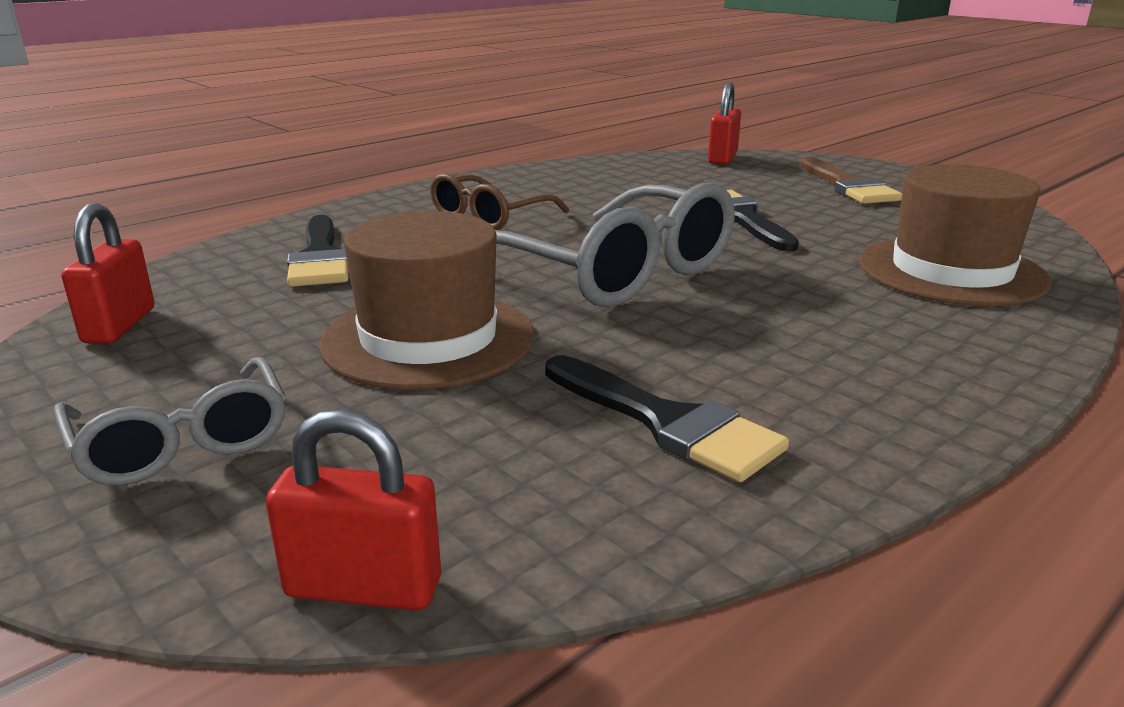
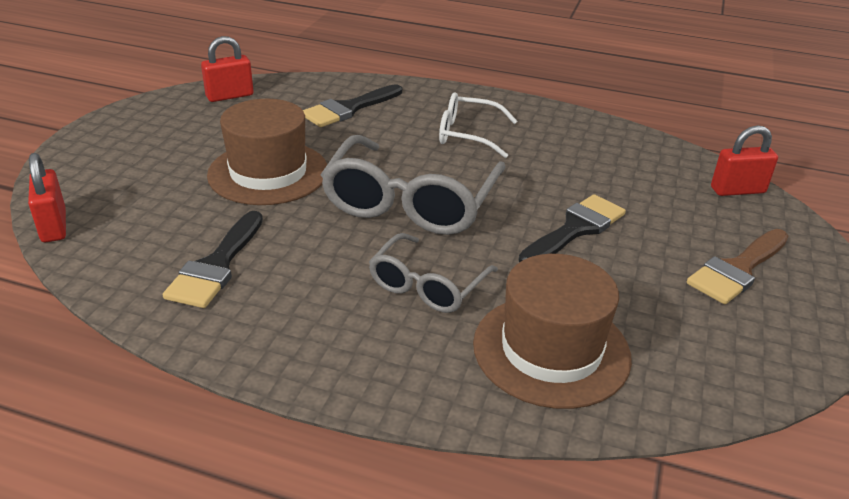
camera: 60 degrees right, 10 degrees up
(182, 442) = (137, 152): grey glasses -> grey glasses (427, 285)
(490, 217) = (468, 134): brown glasses -> white glasses

